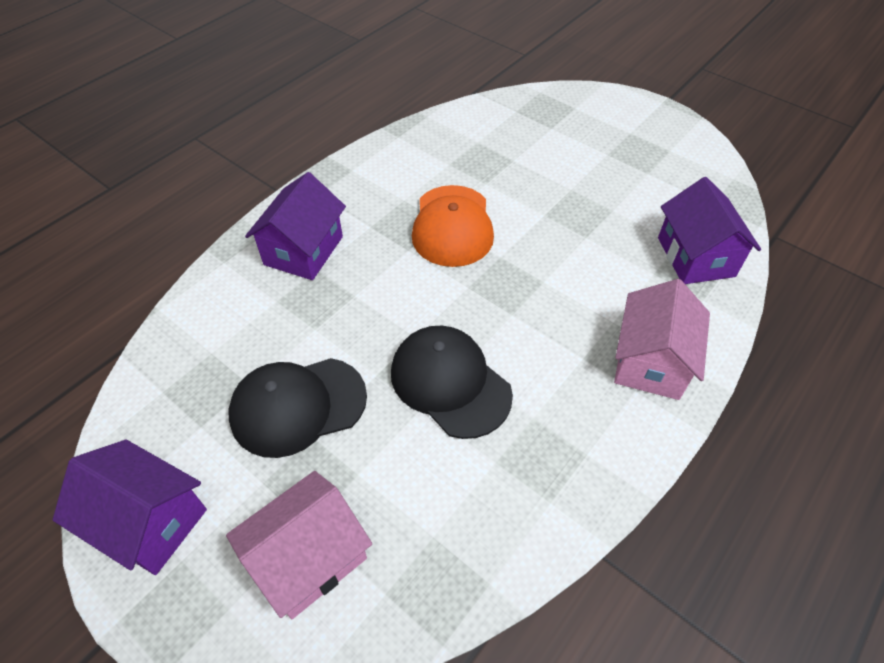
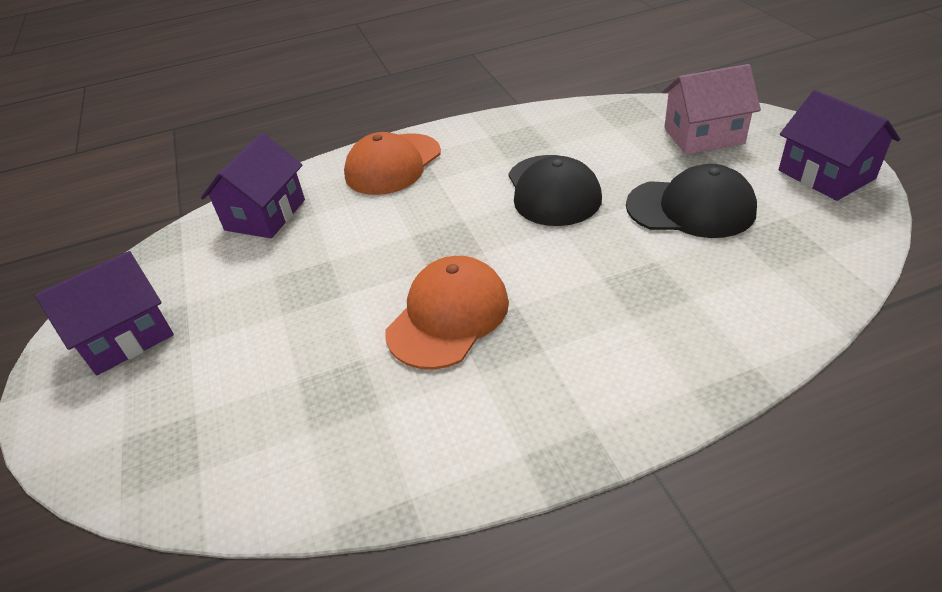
camera: 145 degrees left, 10 degrees down
(304, 250) = (642, 346): purple house -> purple house (126, 336)
(650, 362) = (393, 164): pink house -> orange cap

